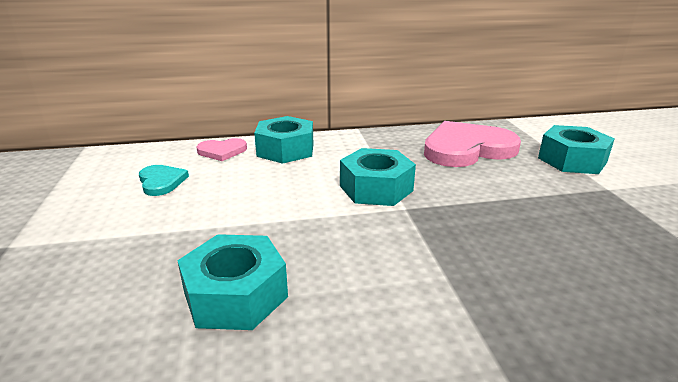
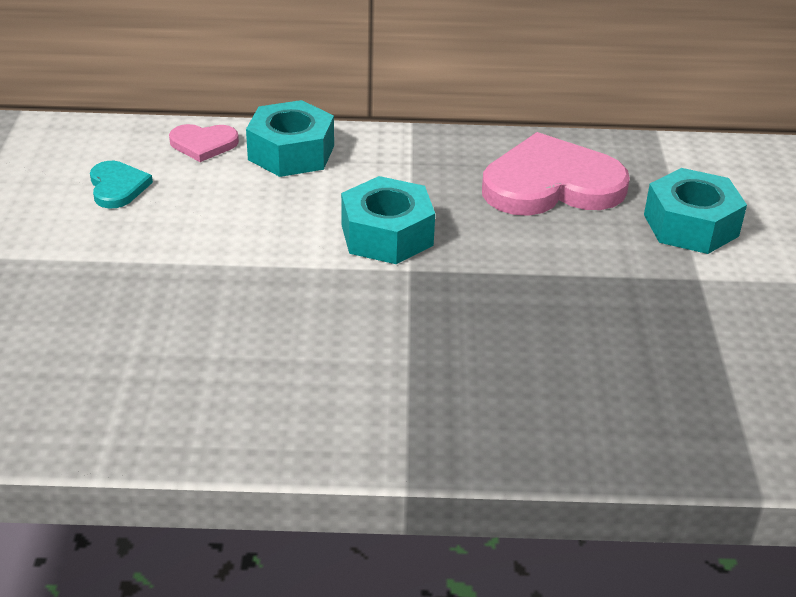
camera: 10 degrees right, 10 degrees up
(236, 295) = (179, 347): turquoise nut -> none

